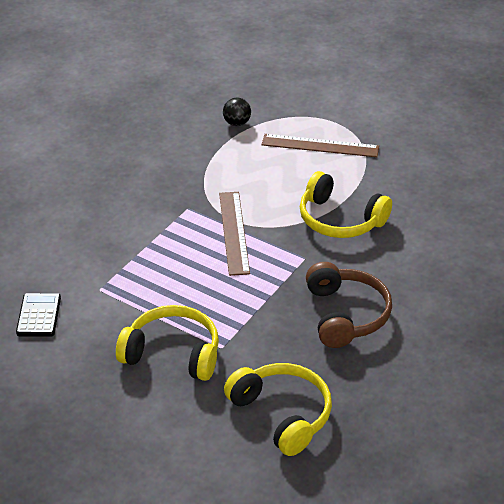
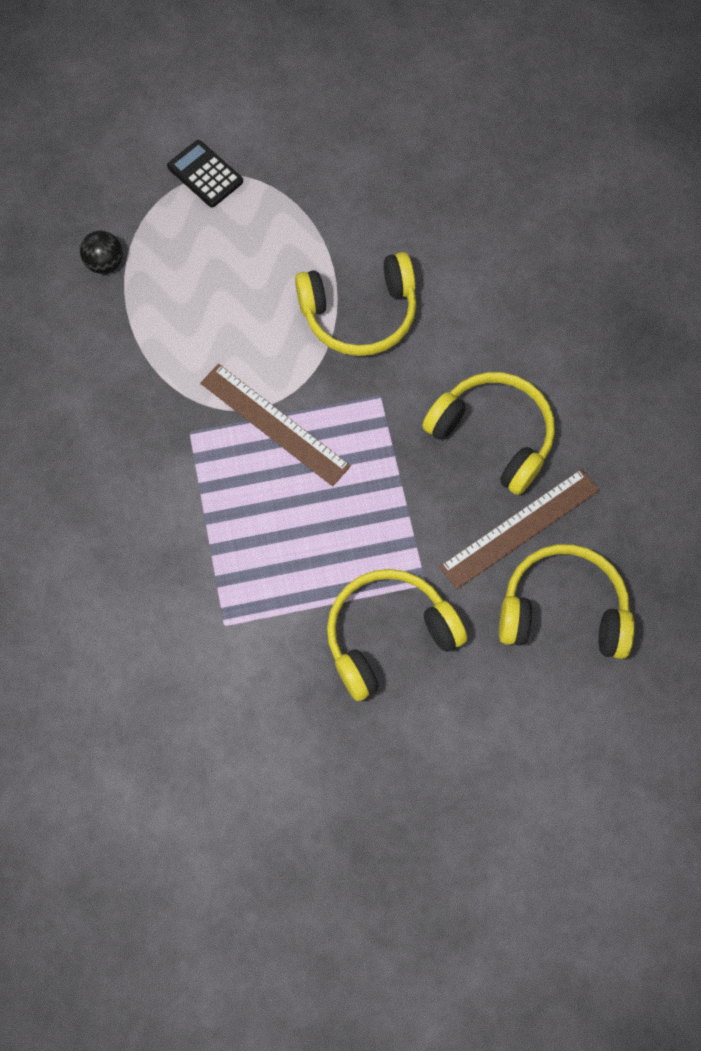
camera: 45 degrees left, 30 degrees up
(39, 316) = (202, 717): black calculator -> black calculator (205, 174)
(320, 146) = (231, 224): brown ruler -> brown ruler (520, 528)
(345, 315) = (493, 436): brown headphones -> yellow headphones

